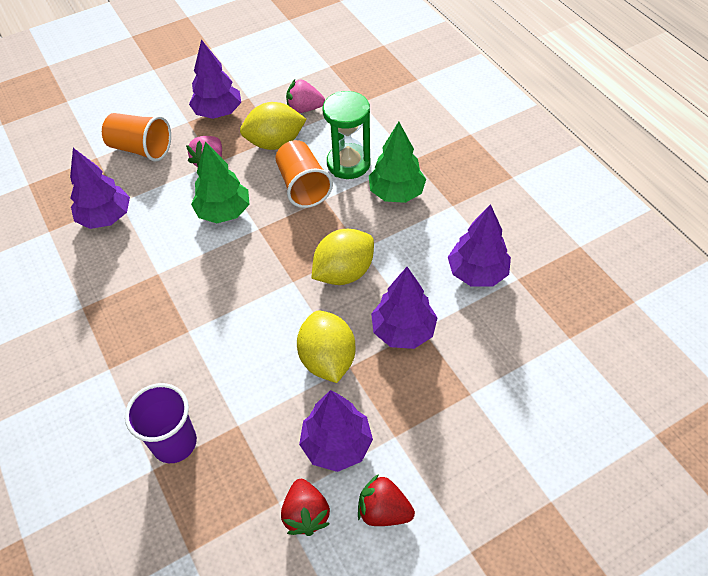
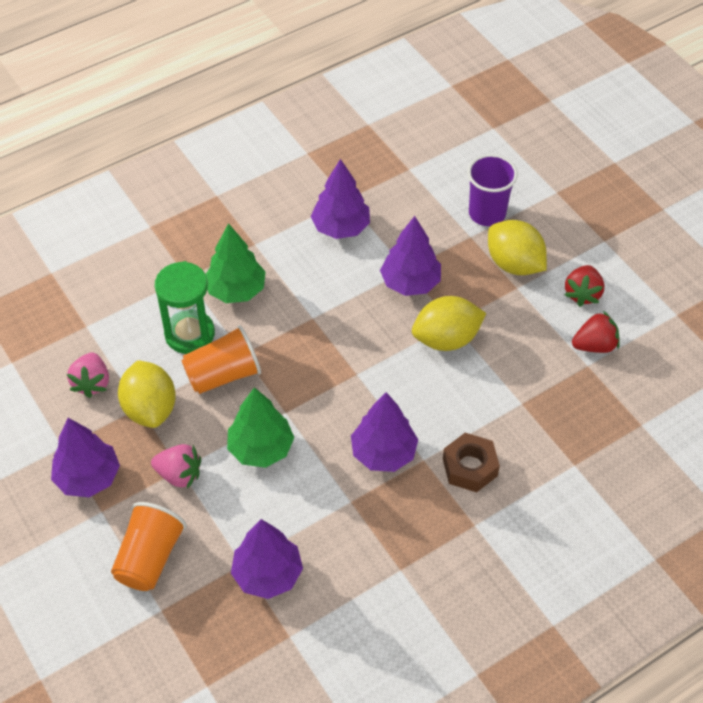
camera: 95 degrees left, 0 degrees up
(171, 369) = (470, 467): none -> brown nut
(174, 443) = (546, 451): purple cup -> purple cup (487, 213)
(337, 445) = (530, 327): purple tree -> purple tree (383, 453)
(344, 272) = (344, 331): yellow lemon -> yellow lemon (514, 264)

